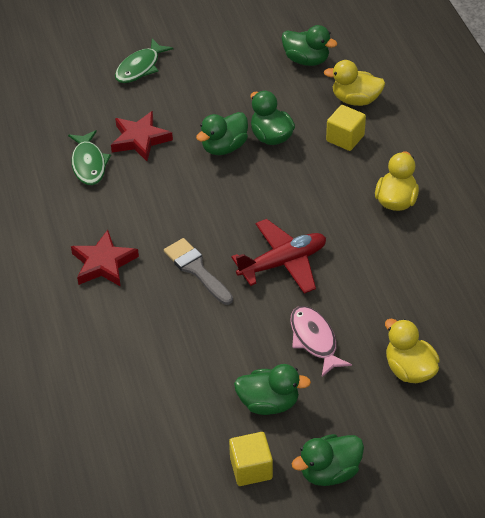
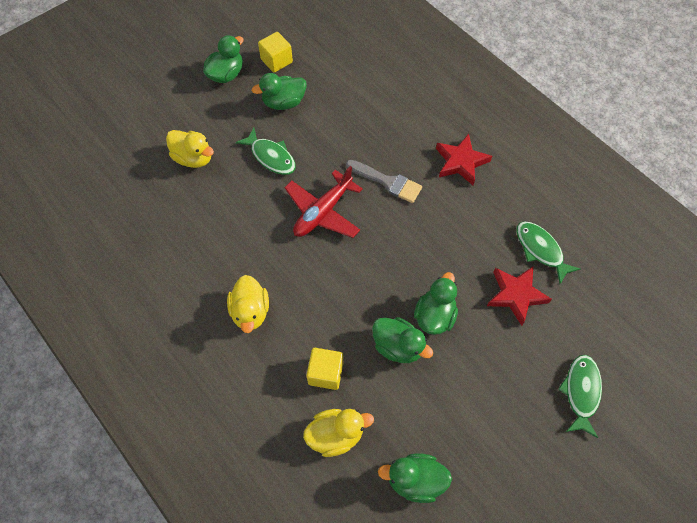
camera: 155 degrees right, 15 degrees up
(314, 340) = (271, 157): pink fish -> green fish

